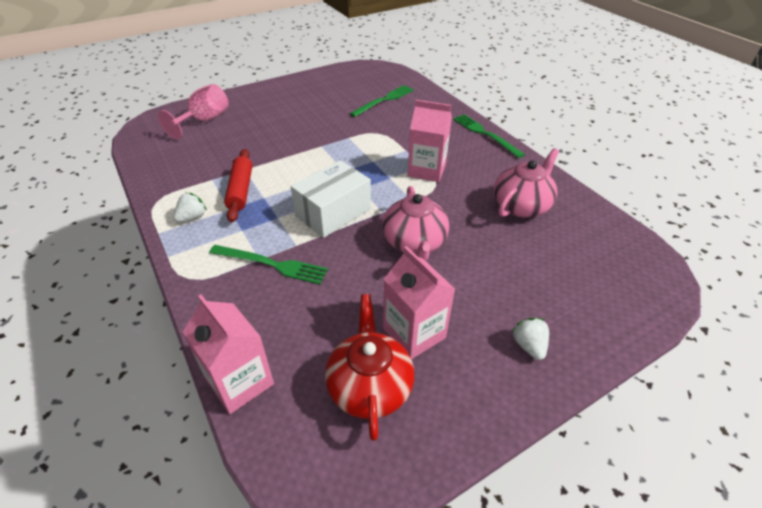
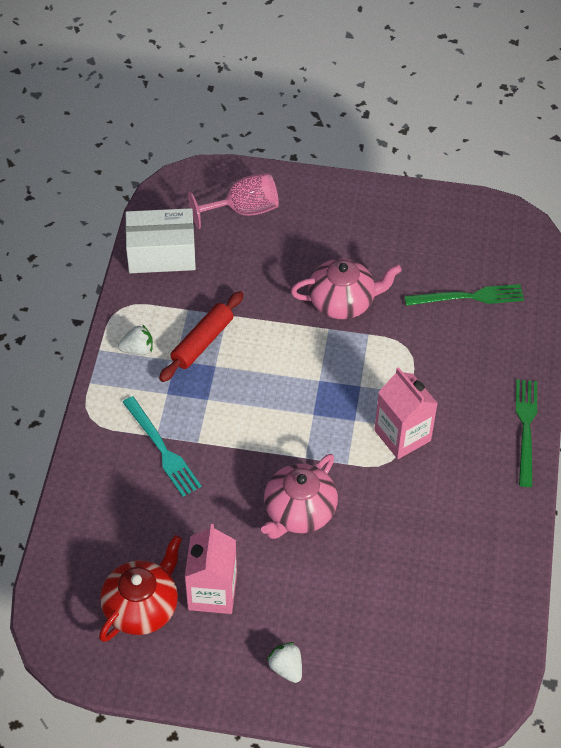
camera: 40 degrees right, 10 degrees up
(240, 382) = (62, 537): pink carton -> none
(272, 264) = (162, 449): green fork -> turquoise fork
(333, 212) = (260, 427): white box -> white box (161, 253)
(521, 205) = (446, 544): pink teapot -> pink teapot (342, 302)
(528, 346) = (286, 668): white strawberry -> white strawberry turned 60 degrees counterclockwise

